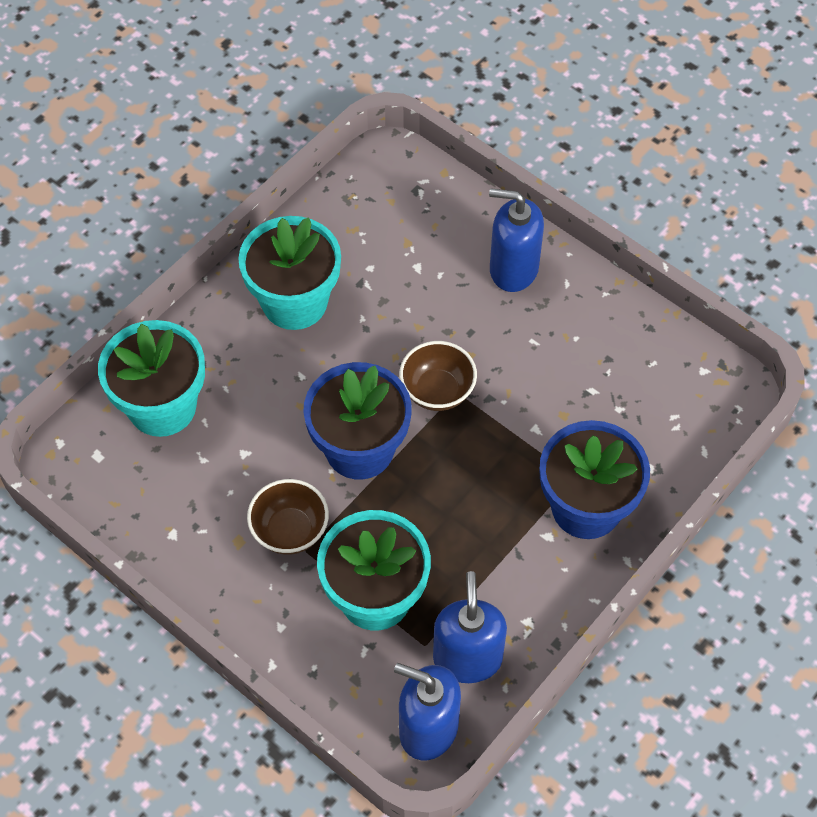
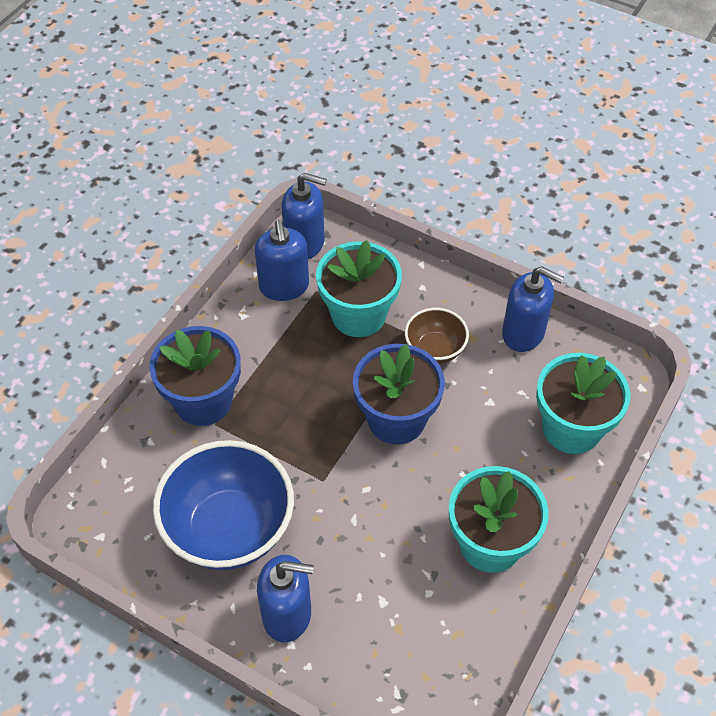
camera: 170 degrees right, 5 degrees down
(172, 535) = (523, 333): none -> blue soap dispenser
(437, 391) = (340, 478): brown bowl -> none
(564, 357) = (229, 529): none -> blue bowl

